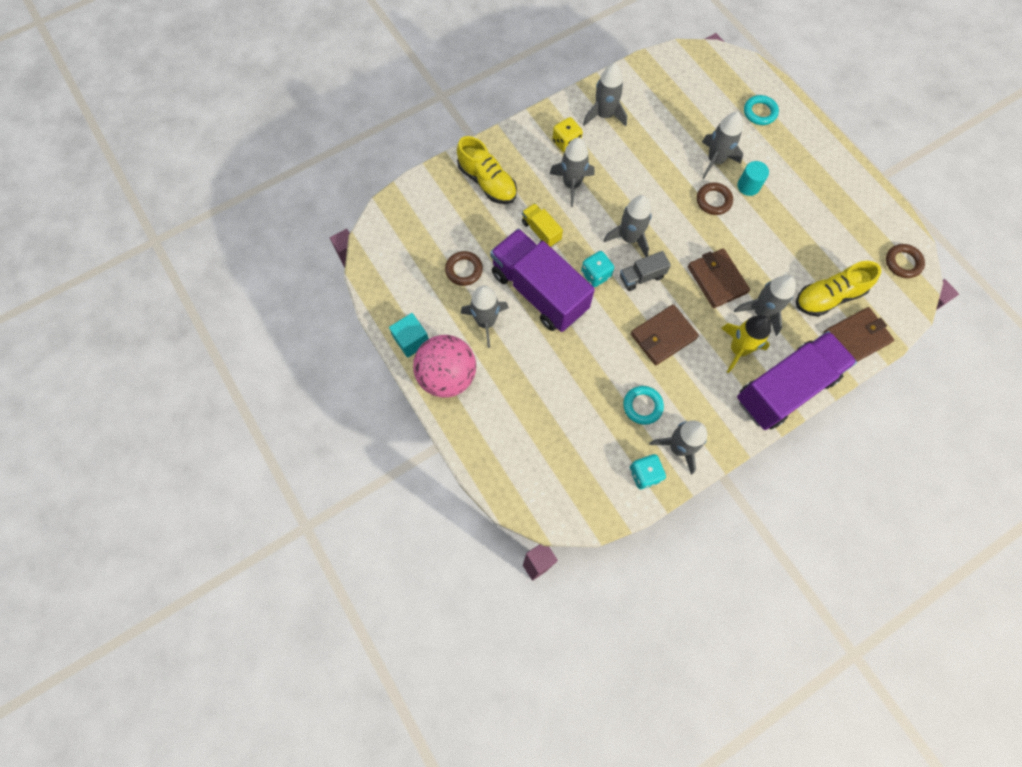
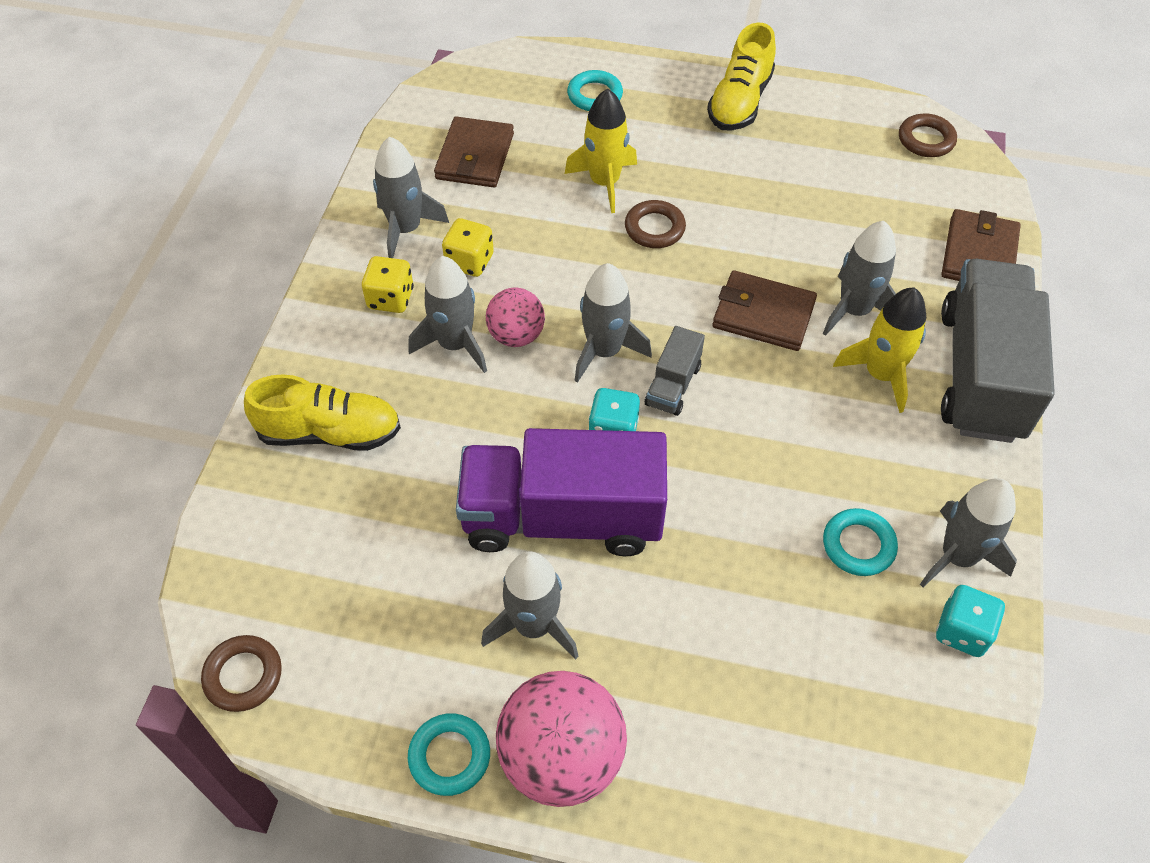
camera: 45 degrees left, 15 degrees down
(411, 340) = (449, 756): turquoise cube -> turquoise ring
(464, 270) = (422, 581): brown ring -> brown ring (243, 676)
(541, 231) = (478, 436): yellow truck -> none
(600, 201) = (516, 335): none -> pink ball
(615, 152) = (469, 261): none -> yellow dice
(663, 336) = (781, 435): brown wallet -> brown wallet (475, 156)
(715, 160) = (604, 182): grey rocket -> yellow rocket
(748, 186) = (675, 183): turquoise cylinder -> none
(785, 388) = (981, 374): purple truck -> grey truck
(828, 297) = (900, 234): yellow shoe -> yellow shoe (739, 102)

